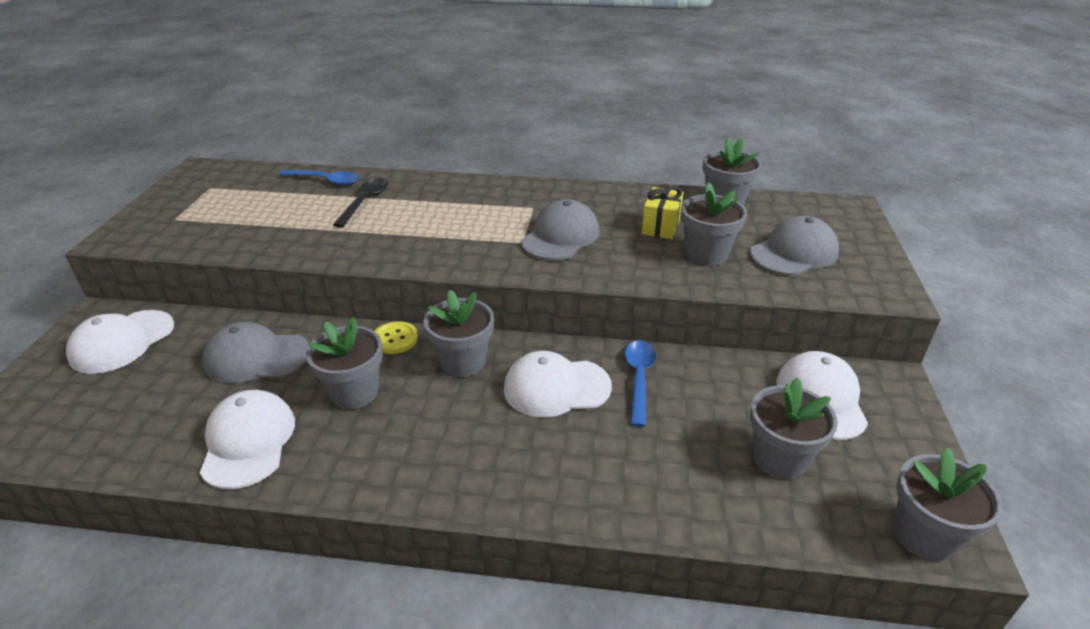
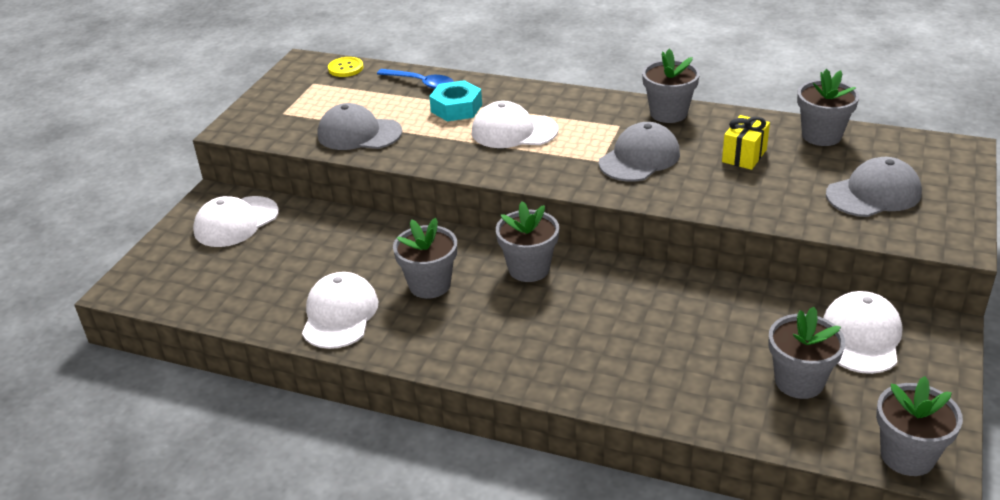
camera: 15 degrees right, 0 degrees up
(257, 357) = (348, 246): grey cap -> grey cap (359, 134)
(365, 202) = (456, 108): black spoon -> turquoise nut
(395, 339) = (470, 242): yellow button -> yellow button (345, 68)
(556, 387) = (610, 300): white cap -> white cap (514, 131)
(639, 379) = (689, 300): blue spoon -> none
(706, 254) = (780, 188): grey flower pot -> grey flower pot (668, 113)

